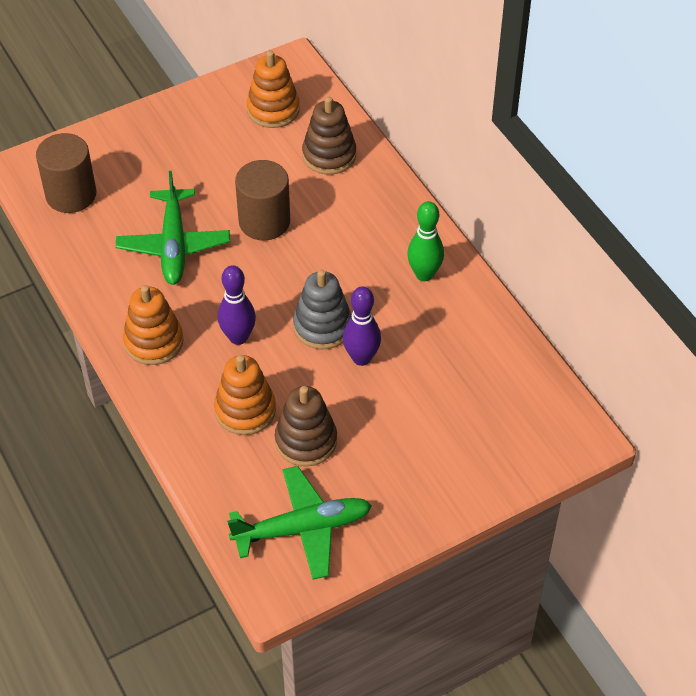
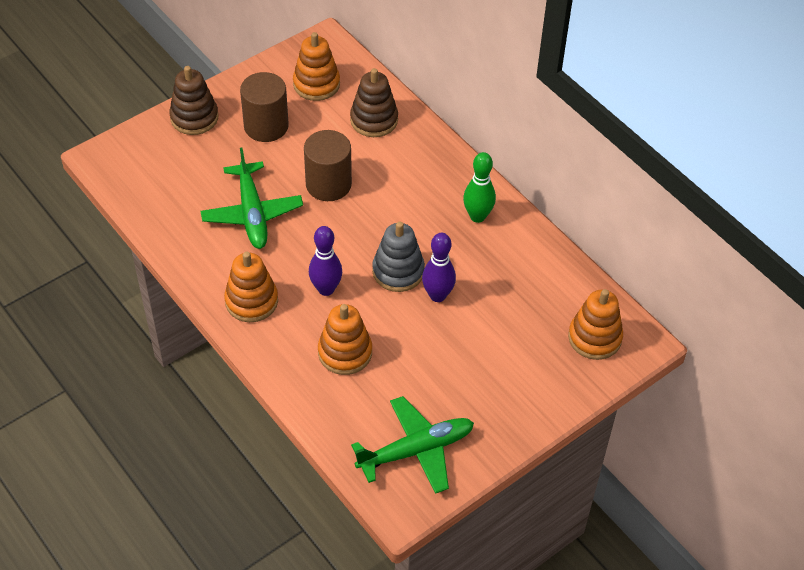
camera: 10 degrees left, 0 degrees up
(71, 194) = (150, 177): brown cylinder -> brown cylinder (266, 126)
(306, 441) = (403, 373): brown stacking toy -> brown stacking toy (194, 117)
(531, 425) = (594, 338): none -> orange stacking toy

